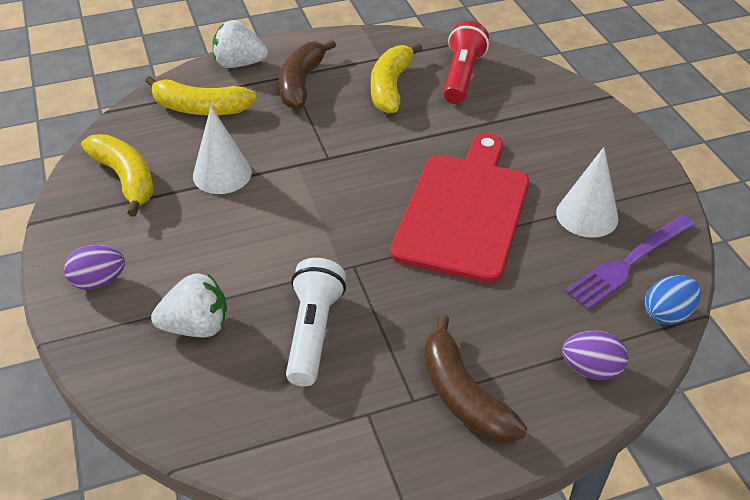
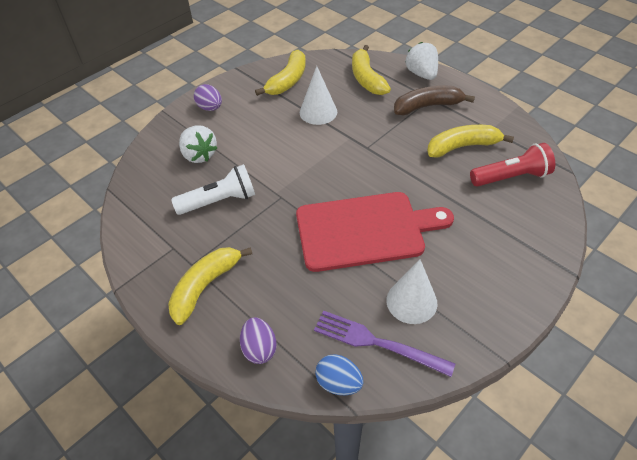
camera: 65 degrees right, 5 degrees up
(463, 395) = (205, 286): brown banana -> yellow banana

